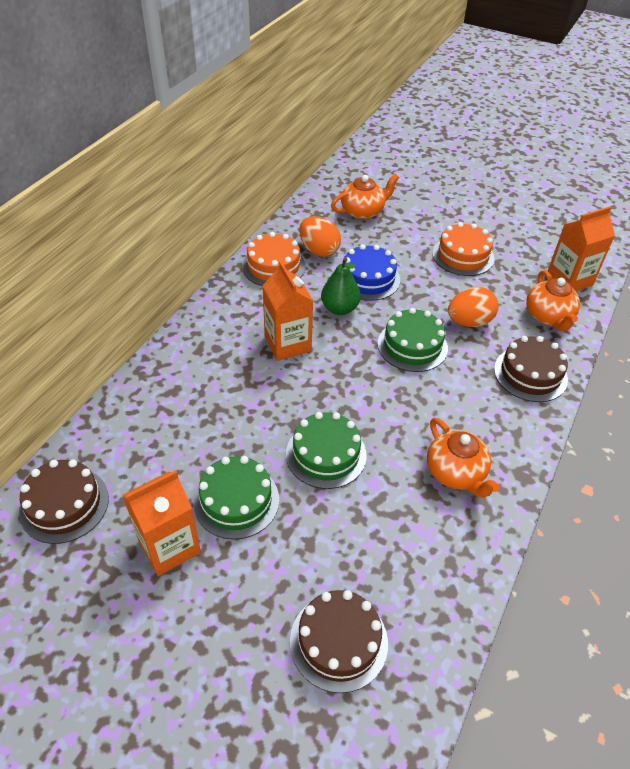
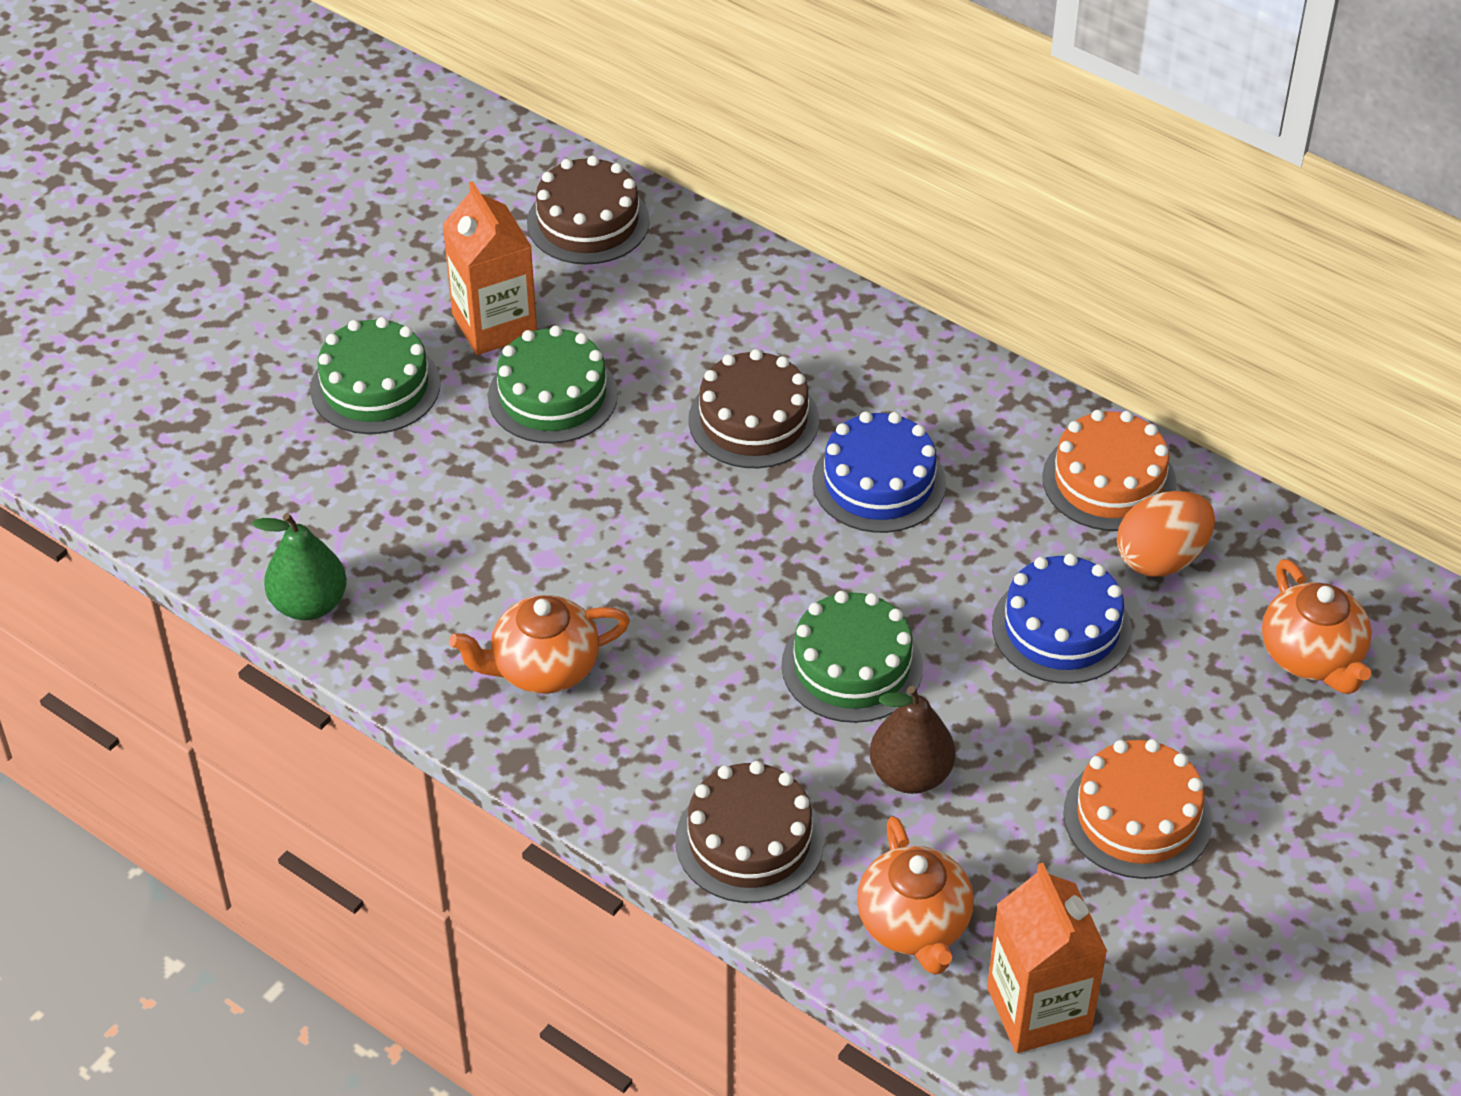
camera: 100 degrees right, 0 degrees up
(287, 344) = (879, 482): orange carton -> blue cake
(326, 454) = (616, 506): green cake -> green cake (375, 387)
(338, 641) = (308, 483): brown cake -> brown cake (753, 420)
(339, 308) = (970, 569): green pear -> green pear (309, 604)
(469, 322) = (910, 775): orange egg -> brown pear
(548, 316) = (914, 925): orange teapot -> orange teapot turned 105 degrees counterclockwise

